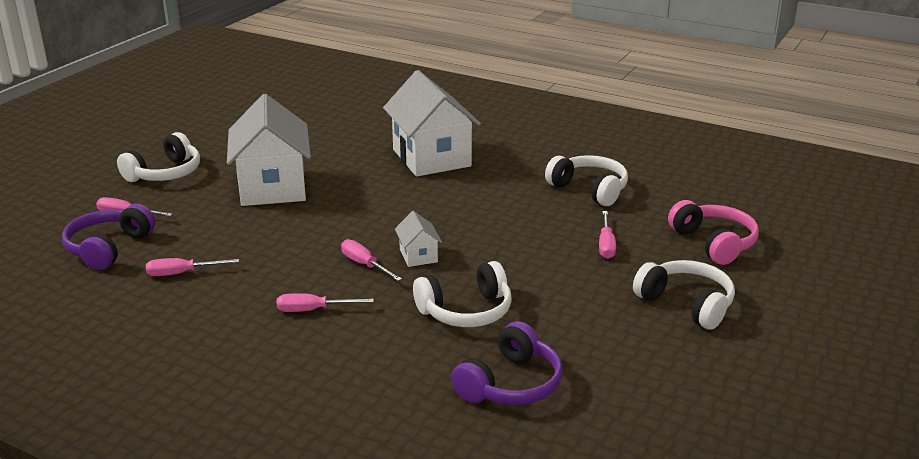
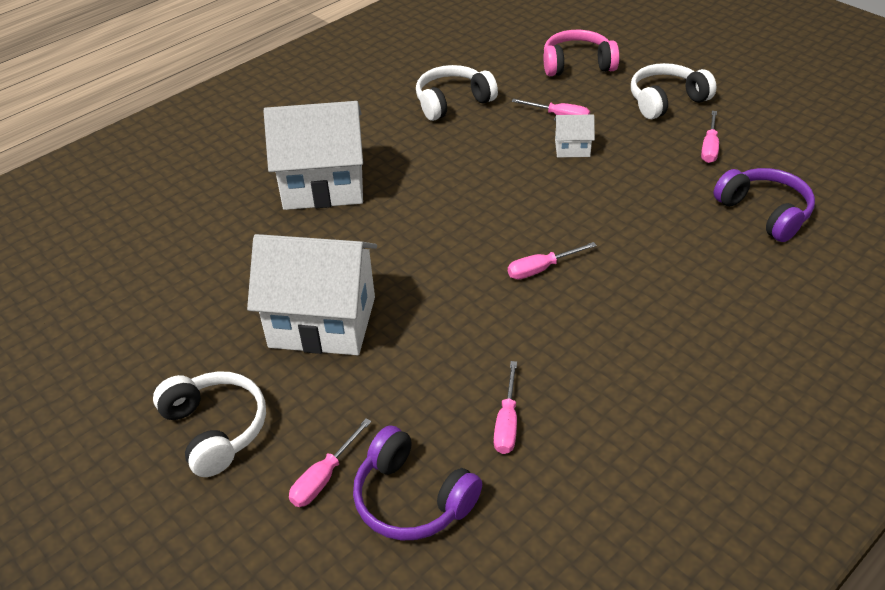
camera: 70 degrees left, 15 degrees up
(313, 310) = (619, 318): pink screwdriver -> pink screwdriver (709, 147)
(418, 256) = (536, 229): white house -> white house (572, 148)
(466, 311) = (647, 216): white headphones -> none

